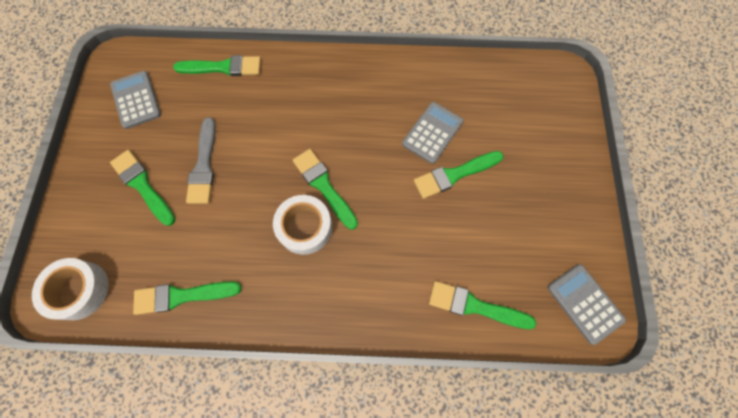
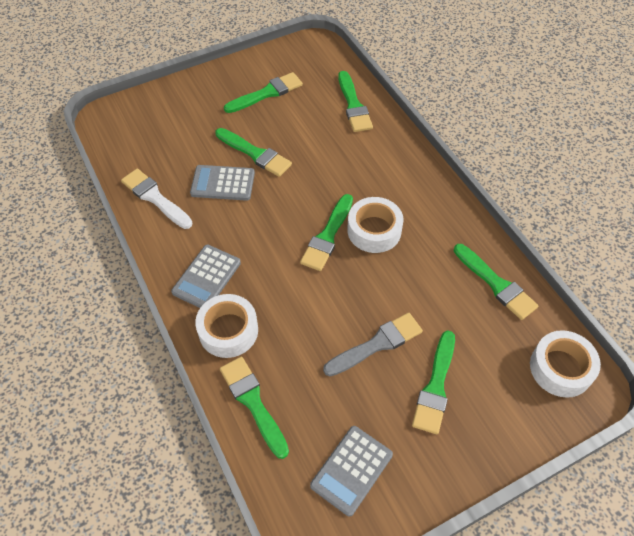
camera: 120 degrees left, 15 degrees down
(287, 76) = (228, 330): none -> white tape
(445, 78) = (155, 198): none -> white brush
(536, 226) = (267, 93): none -> green brush
(584, 303) = (307, 55): grey calculator -> grey calculator (206, 277)

